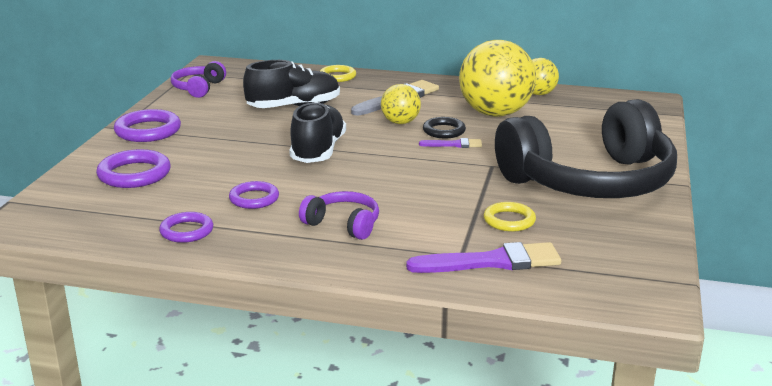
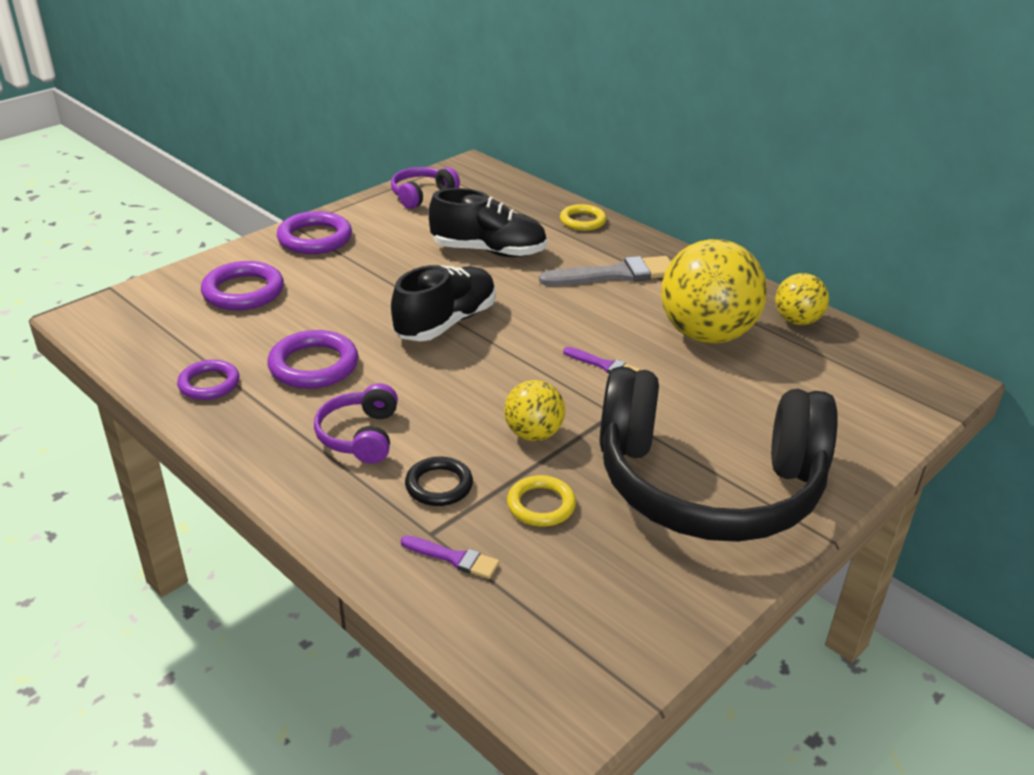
camera: 30 degrees right, 10 degrees up
(254, 199) = (314, 365): purple ring -> purple ring, size x1.52
(343, 224) = (360, 436): purple headphones -> purple headphones turned 150 degrees counterclockwise
(400, 122) = (579, 311): yellow ball -> yellow ball (533, 434)
(444, 131) = (615, 341): black ring -> black ring (439, 485)
(492, 262) = (454, 558): purple brush -> purple brush, size x0.52

